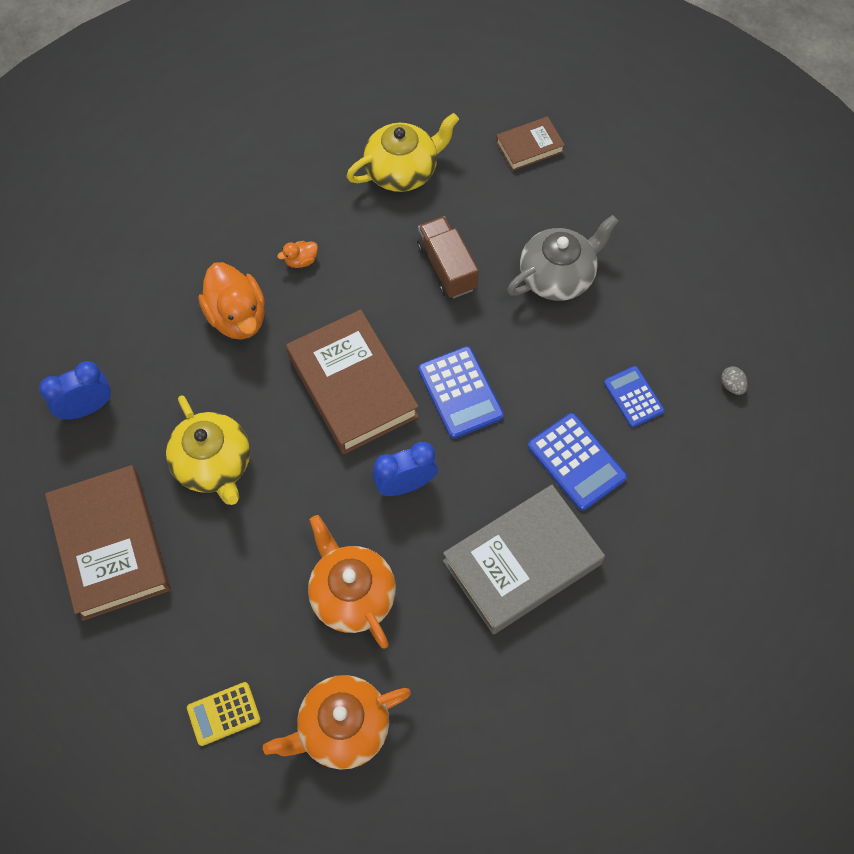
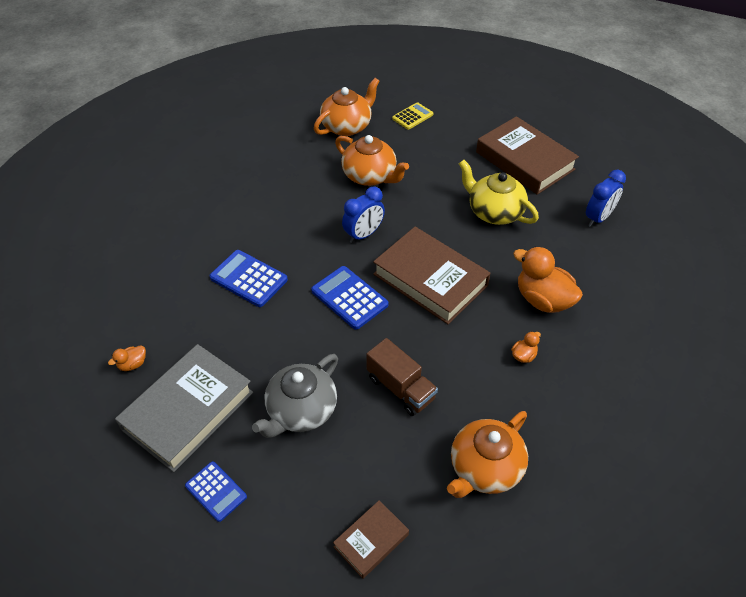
camera: 160 degrees right, 15 degrees down
(403, 170) = (484, 468): yellow teapot -> orange teapot
(522, 562) = (270, 216): grey book -> grey book (188, 410)
(633, 397) = (214, 333): blue calculator -> blue calculator (216, 491)
(731, 385) = (132, 364): grey egg -> orange duck

